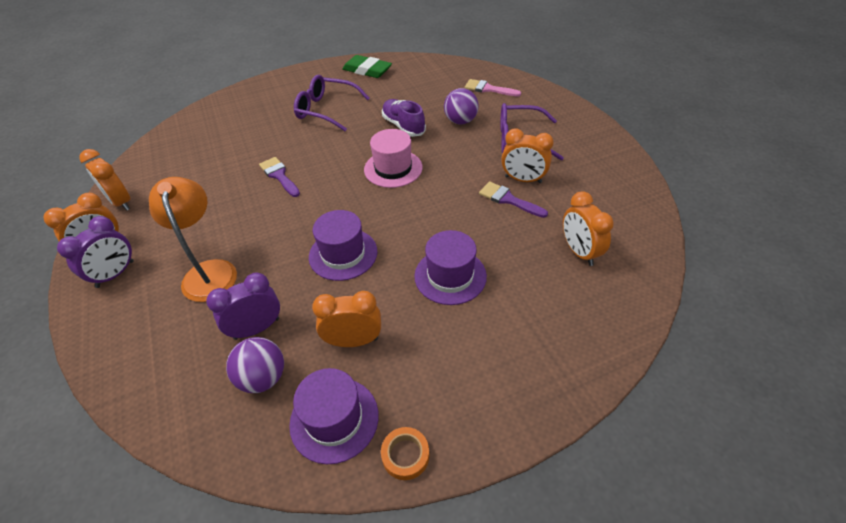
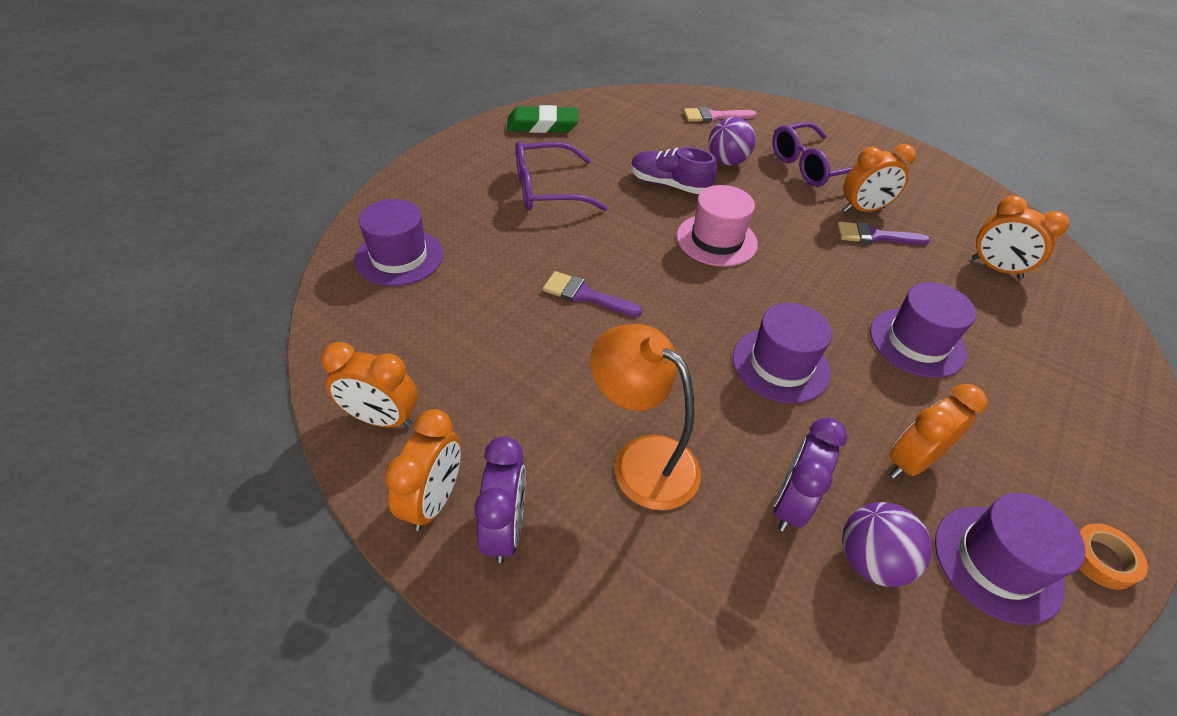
camera: 35 degrees left, 0 degrees up
(211, 126) = (399, 257): none -> purple hat

